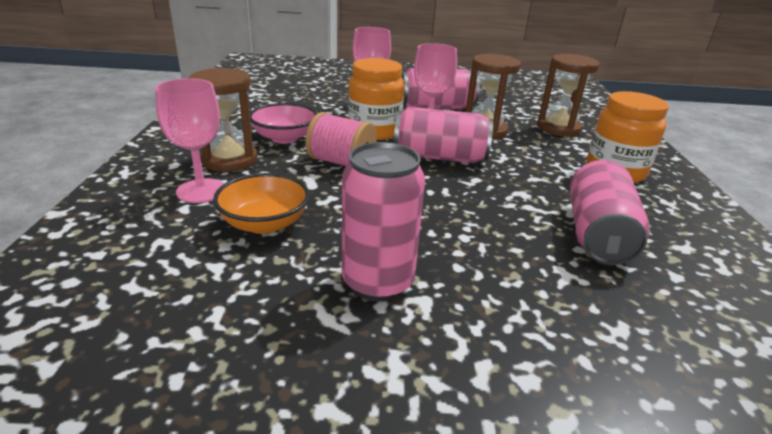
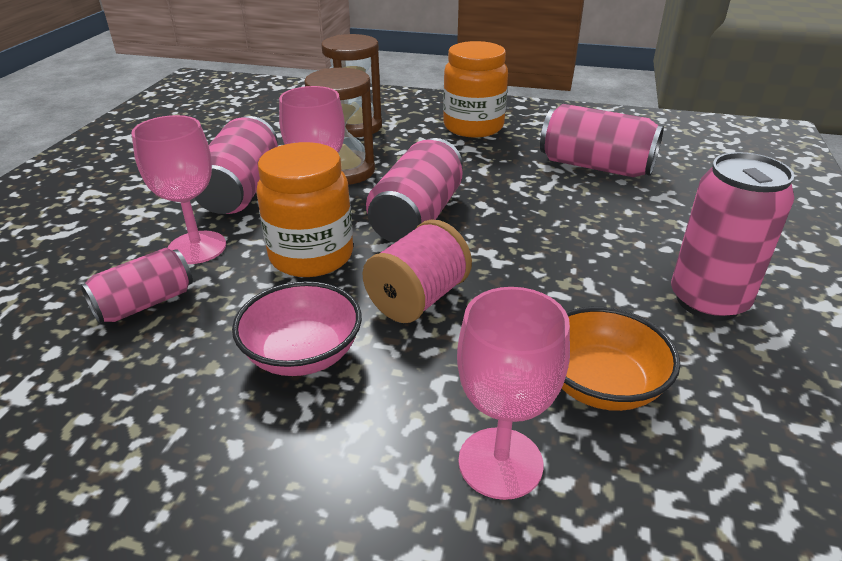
camera: 75 degrees left, 5 degrees up
(230, 160) = (382, 428): brown hourglass -> none
(317, 103) = (145, 304): none -> pink can

